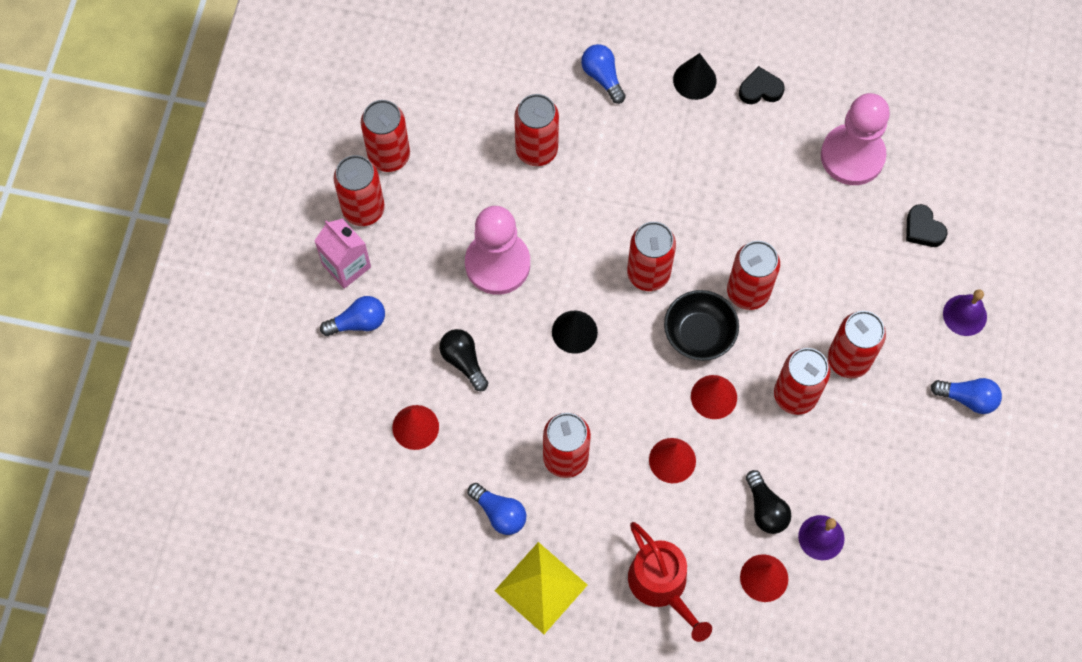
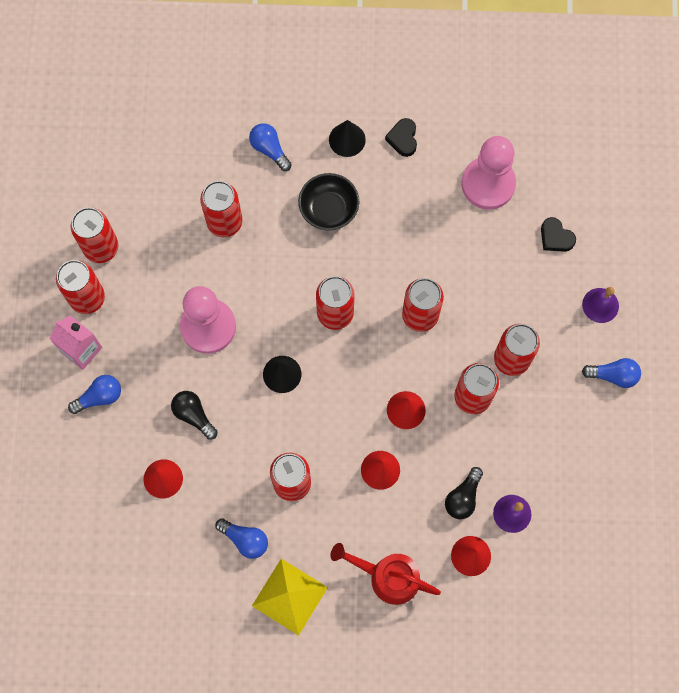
camera: 10 degrees left, 5 degrees up
(661, 585) = (388, 577): red watering can -> red watering can turned 150 degrees clockwise
(699, 334) = (385, 358): black bowl -> black bowl (329, 209)
(760, 89) = (403, 139): black heart -> black heart turned 75 degrees counterclockwise
(765, 509) = (463, 497): black light bulb -> black light bulb turned 60 degrees clockwise

